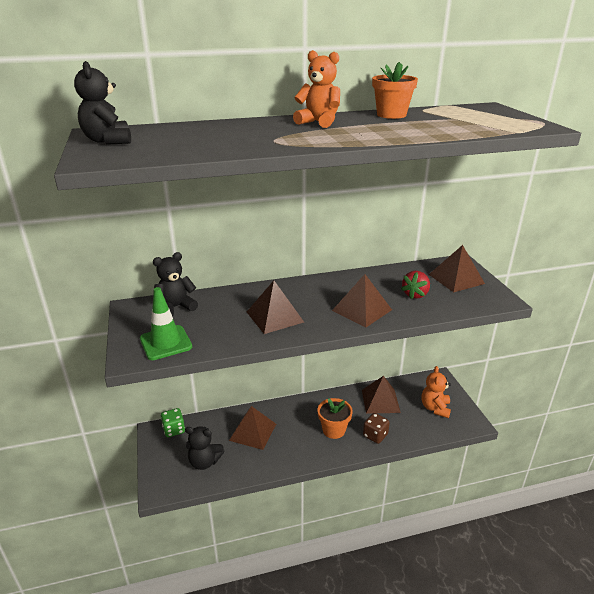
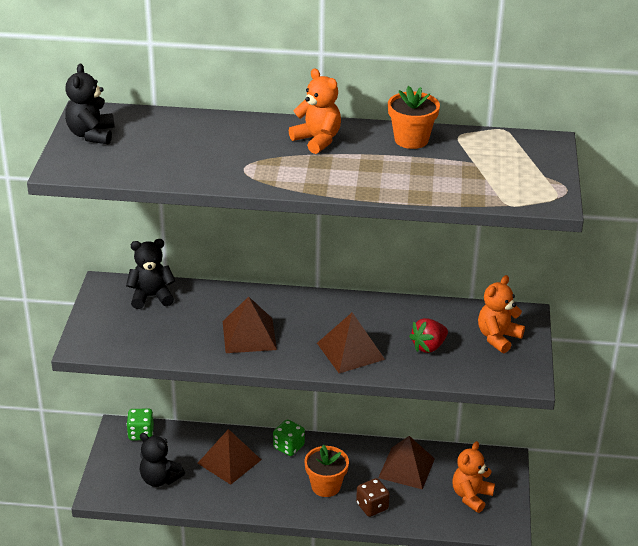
camera: 20 degrees right, 5 degrees up
(165, 343) = (122, 338): green traffic cone -> none
(291, 409) = (288, 447): none -> green dice
(456, 279) = (498, 337): brown pyramid -> orange teddy bear

